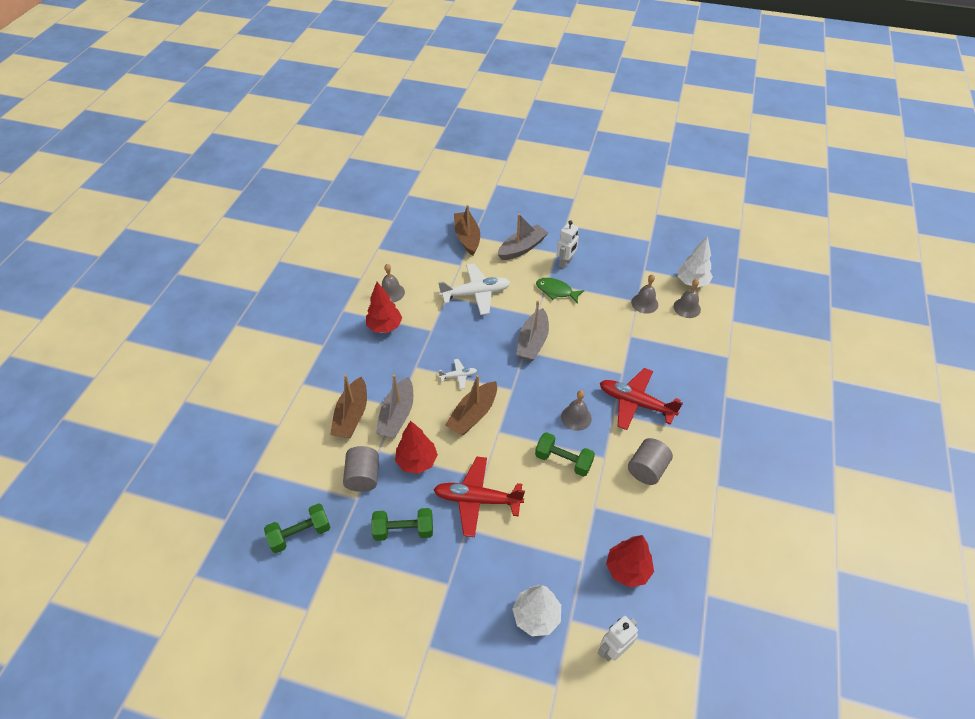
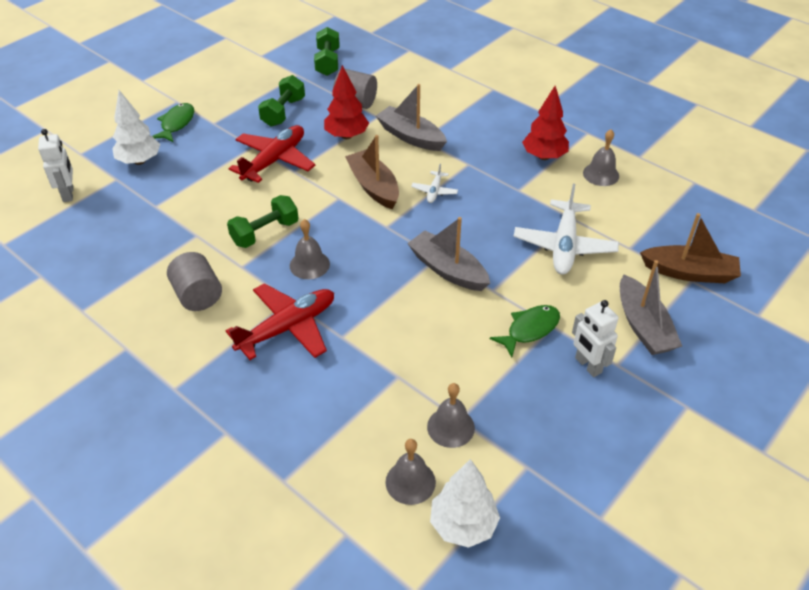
camera: 115 degrees right, 5 degrees down
(352, 415) = (431, 110): brown boat -> none
(465, 620) = (176, 123): none -> green fish
(627, 569) = (117, 231): red tree -> none

